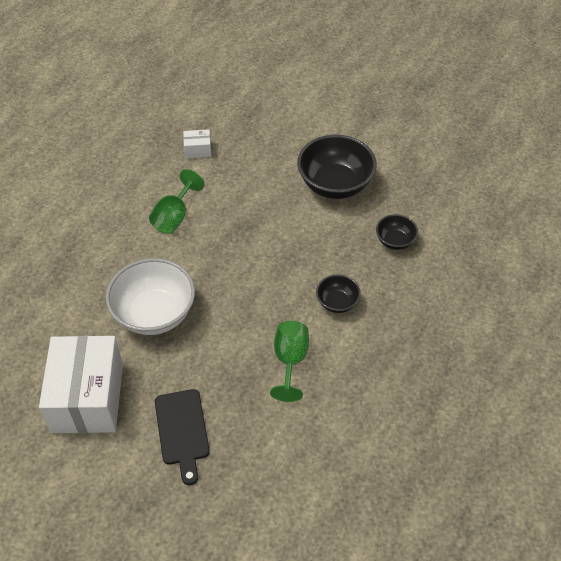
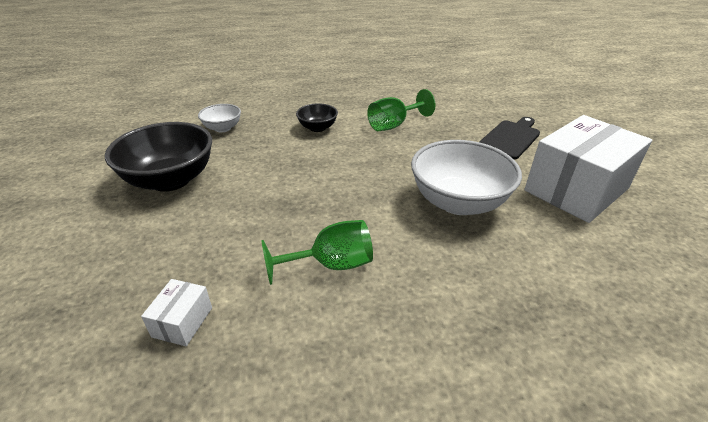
camera: 130 degrees left, 15 degrees down
(198, 150) = (182, 322): white box -> white box turned 60 degrees clockwise
(395, 241) = (222, 128): black bowl -> white bowl

